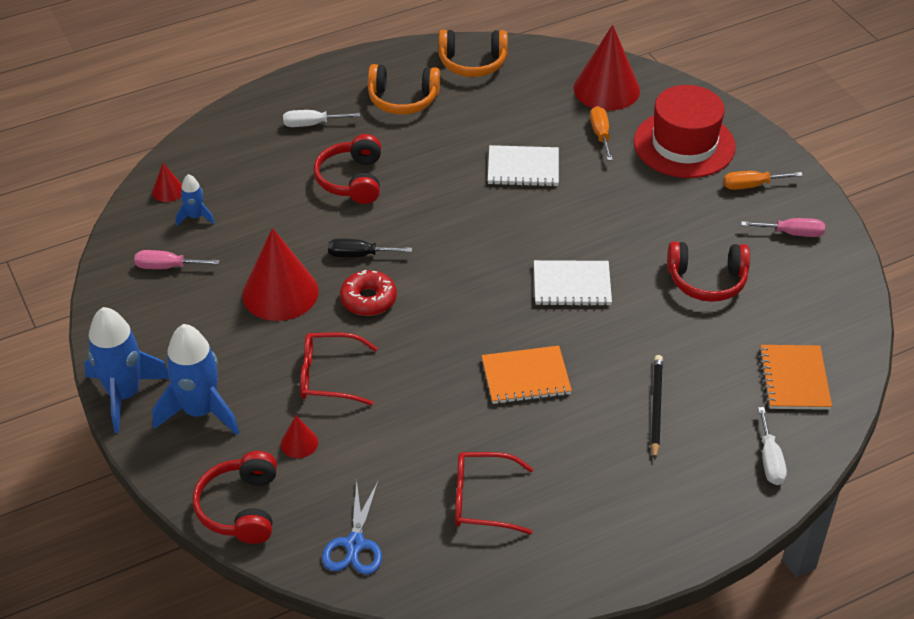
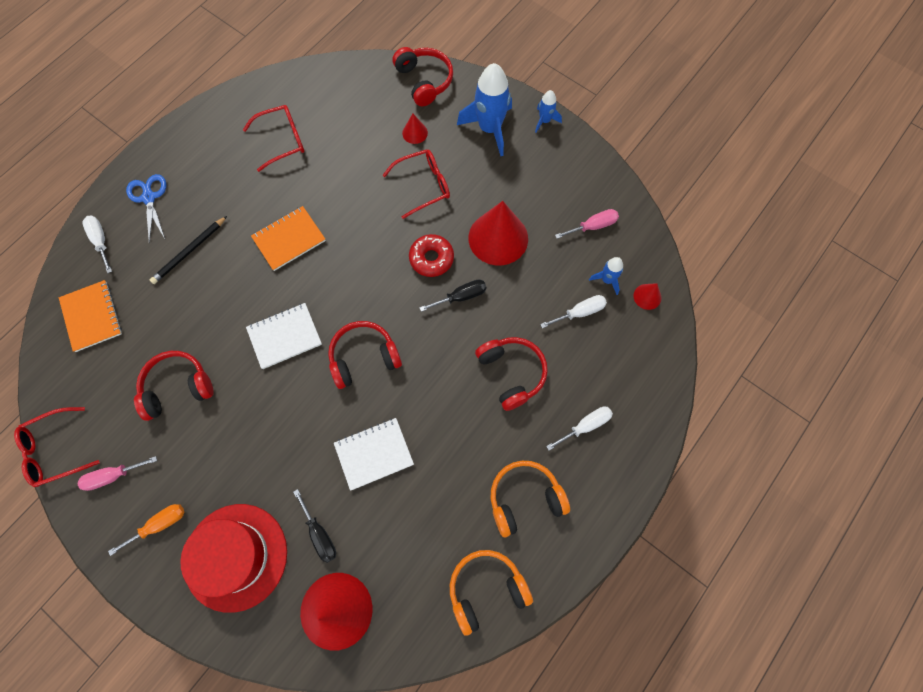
camera: 155 degrees right, 25 degrees up
(124, 395) = (544, 121): blue rocket -> blue rocket, size x0.50
(246, 201) = (580, 312): none -> white screwdriver
(354, 544) = (346, 86): blue scissors -> blue scissors (149, 197)
(494, 240) = (364, 358): none -> red headphones
(600, 134) = (319, 534): orange screwdriver -> black screwdriver
(656, 407) = (189, 251): black pencil -> black pencil turned 60 degrees clockwise
(852, 272) = (55, 450): none -> red glasses

